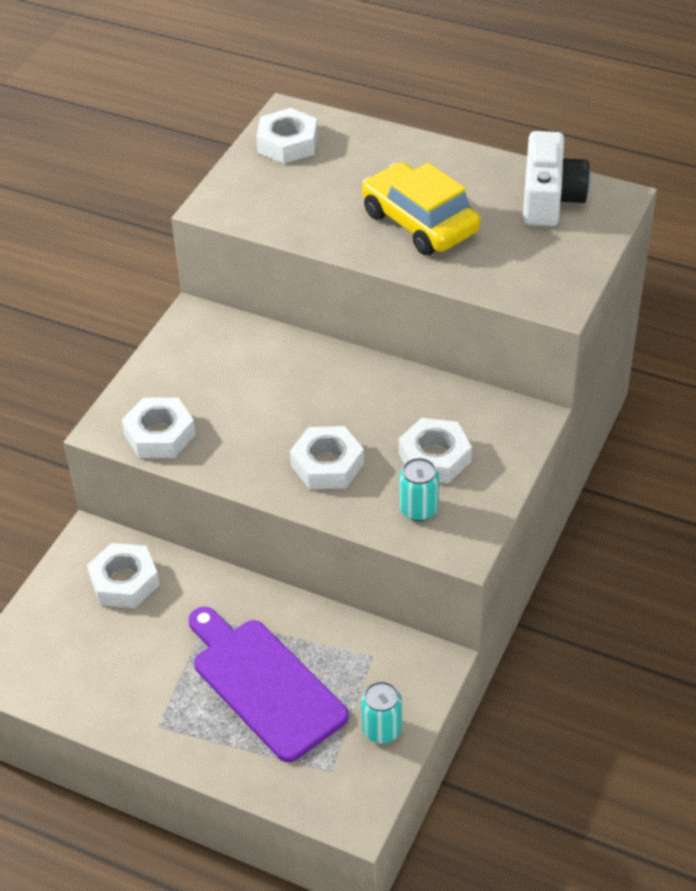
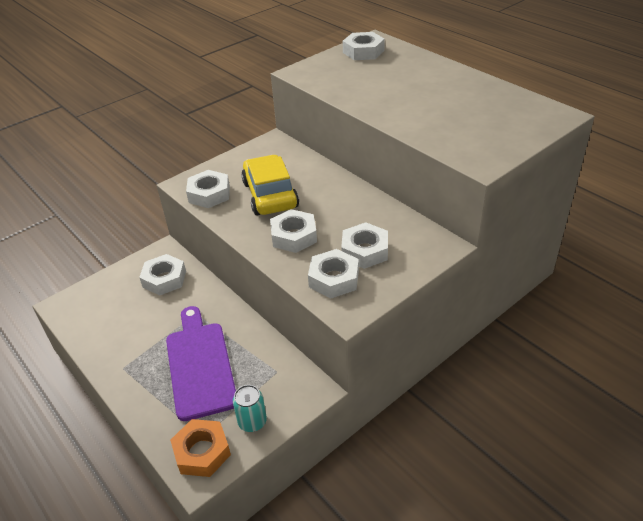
camera: 25 degrees right, 5 degrees down
(342, 788) = (202, 452): none -> orange nut
(418, 509) = (334, 279): turquoise can -> white nut
(419, 222) = (416, 102): yellow car -> yellow car (270, 195)
(550, 198) = (512, 106): white camera -> none

